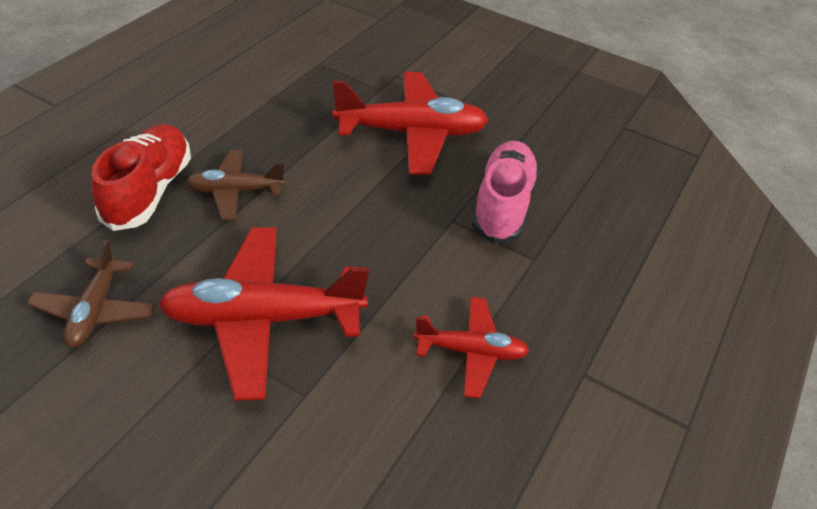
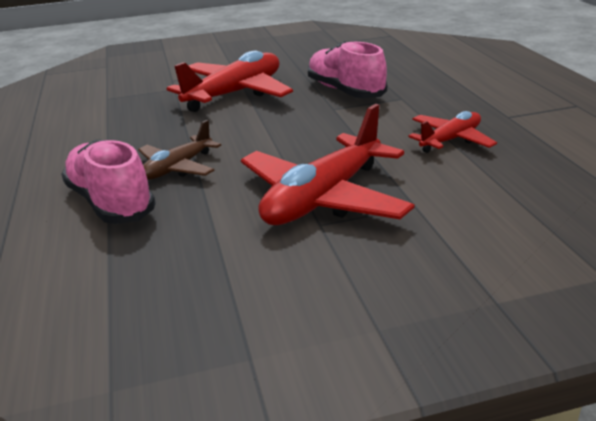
camera: 40 degrees left, 15 degrees down
(95, 311) = (204, 268): brown plane -> none
(149, 191) = (111, 202): red shoe -> pink shoe

